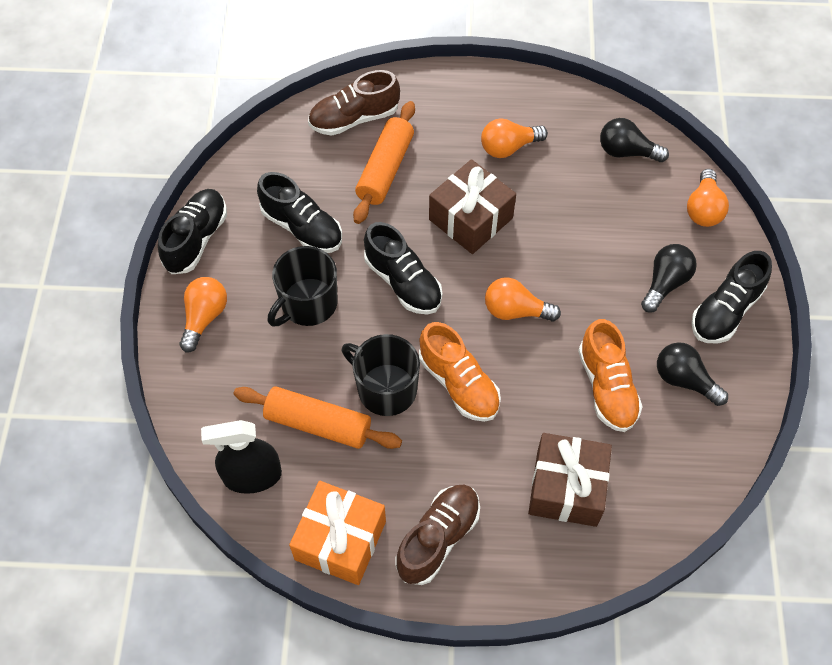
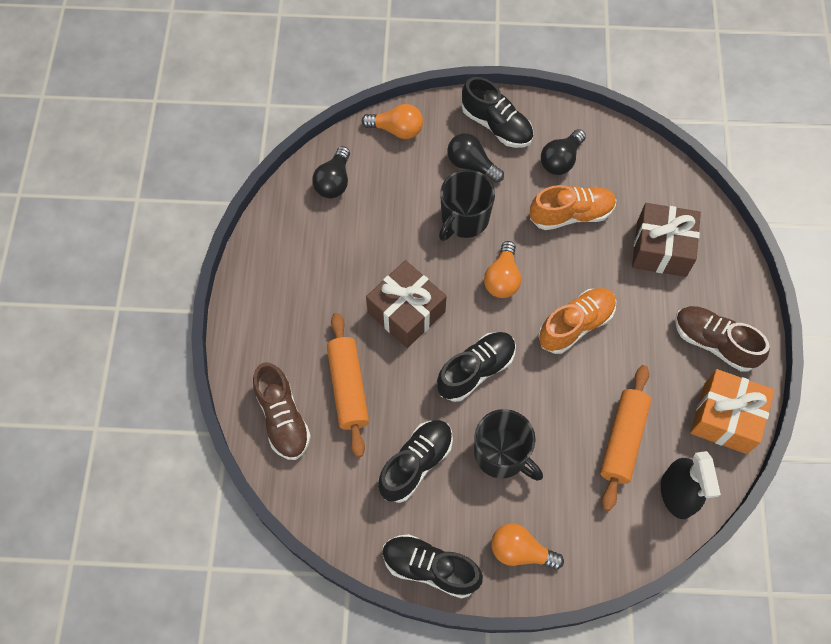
camera: 90 degrees left, 5 degrees up
(385, 169) = (348, 388): orange rolling pin -> orange rolling pin turned 60 degrees clockwise
(386, 389) = (585, 384): black mug -> black mug (464, 219)
(508, 147) = (325, 277): orange light bulb -> none

